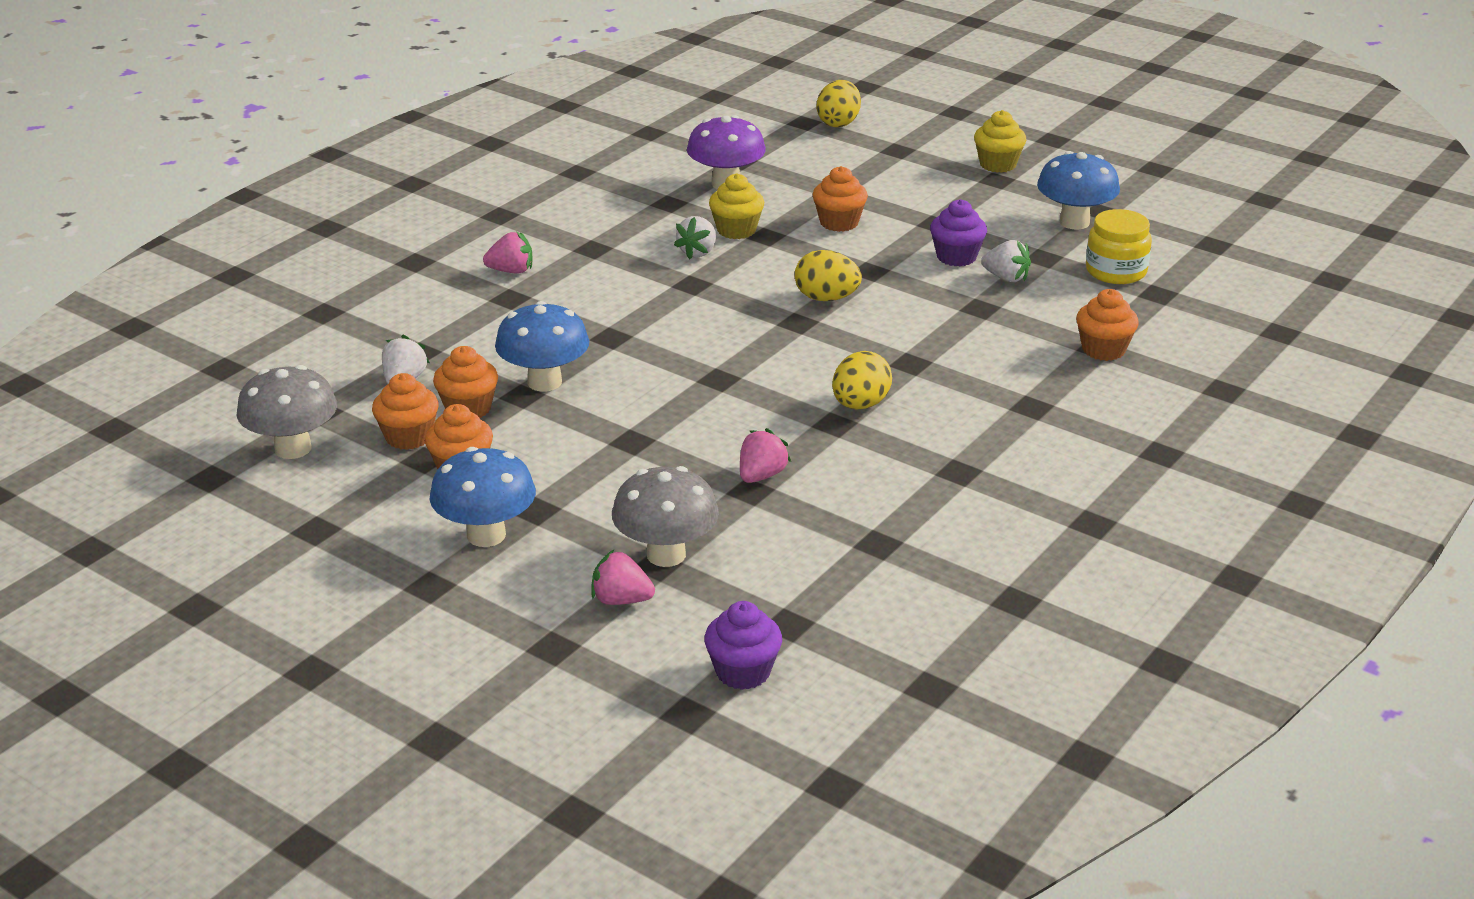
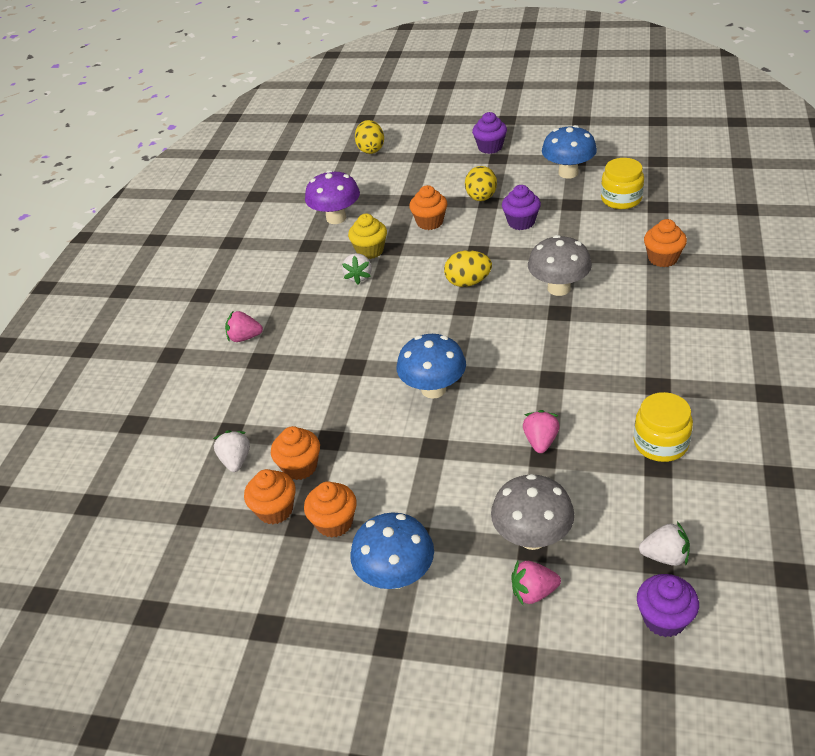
camera: 20 degrees left, 10 degrees up
(293, 448) = (196, 557): grey mushroom -> grey mushroom (559, 288)
(511, 271) = (244, 337): pink strawberry -> pink strawberry turned 150 degrees counterclockwise
(544, 382) = (336, 422): blue mushroom -> blue mushroom (433, 389)
(860, 405) = (556, 357): yellow egg -> yellow egg (481, 198)
(903, 524) = (660, 443): none -> yellow jar
(998, 164) = (490, 147): yellow cupcake -> purple cupcake
(1006, 278) = (563, 227): white strawberry -> white strawberry (665, 556)

